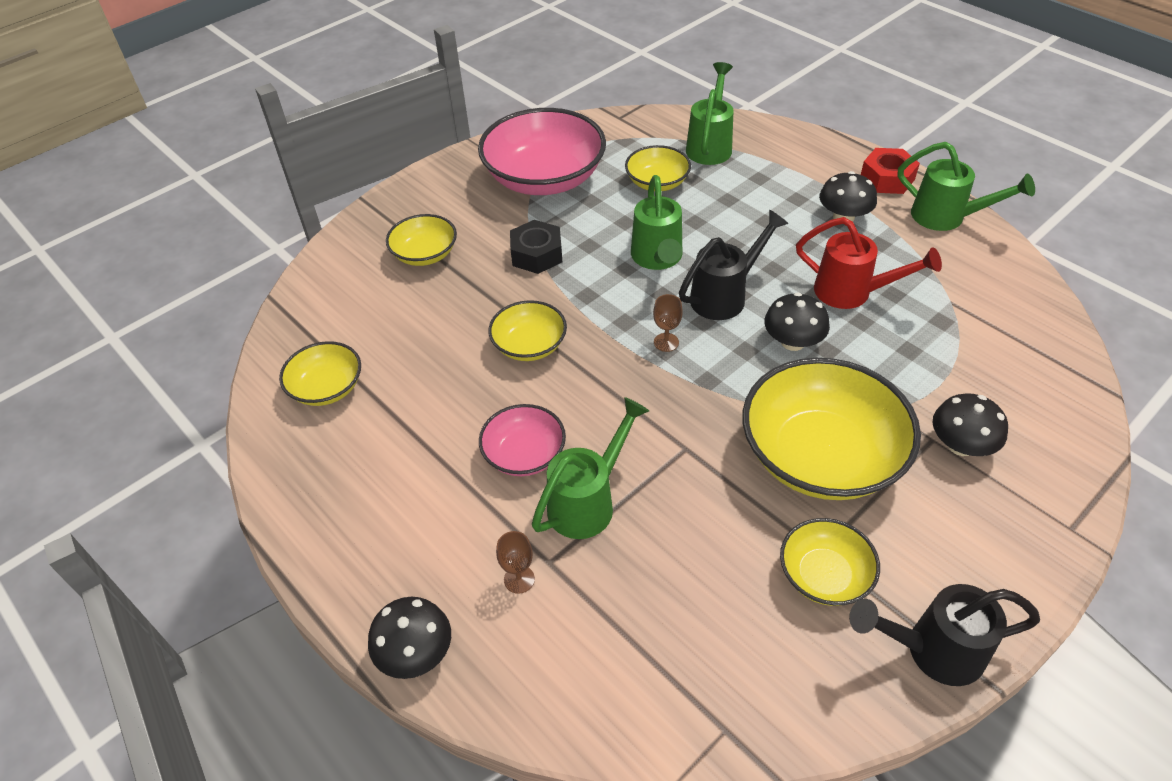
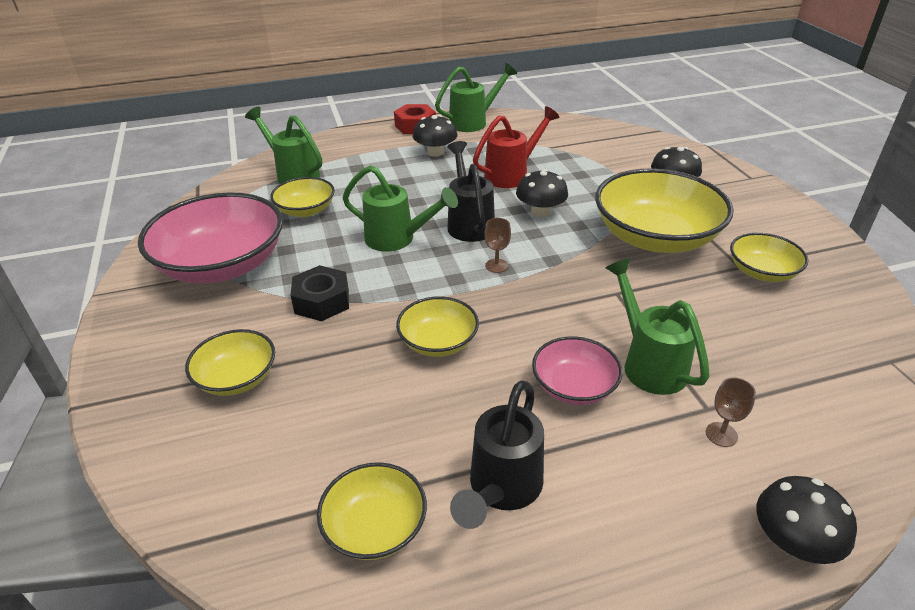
camera: 65 degrees left, 10 degrees down
(932, 650) = (832, 253): black watering can -> black watering can (501, 490)

